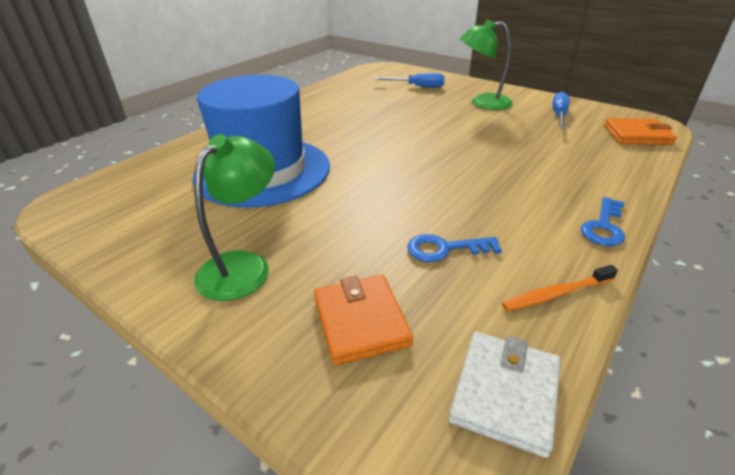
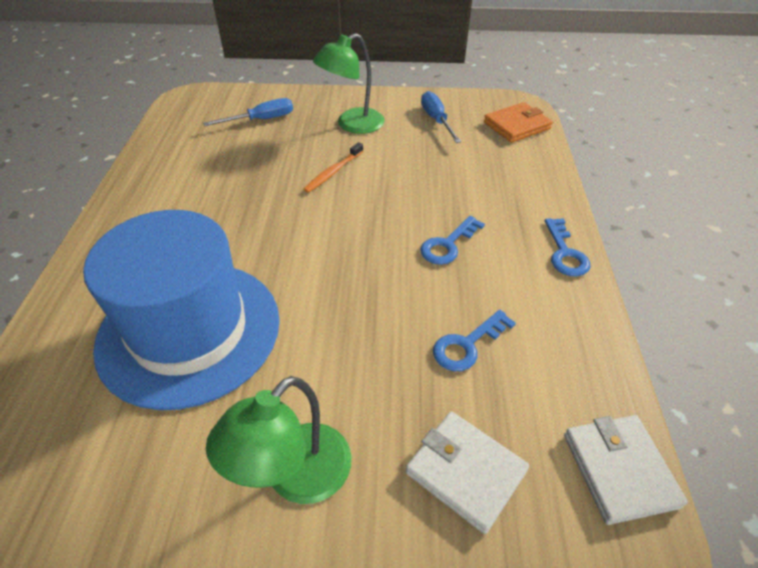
camera: 35 degrees left, 10 degrees up
(243, 265) = (296, 477): green lamp -> green lamp turned 135 degrees counterclockwise
(361, 321) = (465, 472): orange wallet -> white wallet
(491, 186) = (448, 245): none -> blue key
(556, 294) = (583, 347): orange toothbrush -> orange toothbrush (333, 172)

